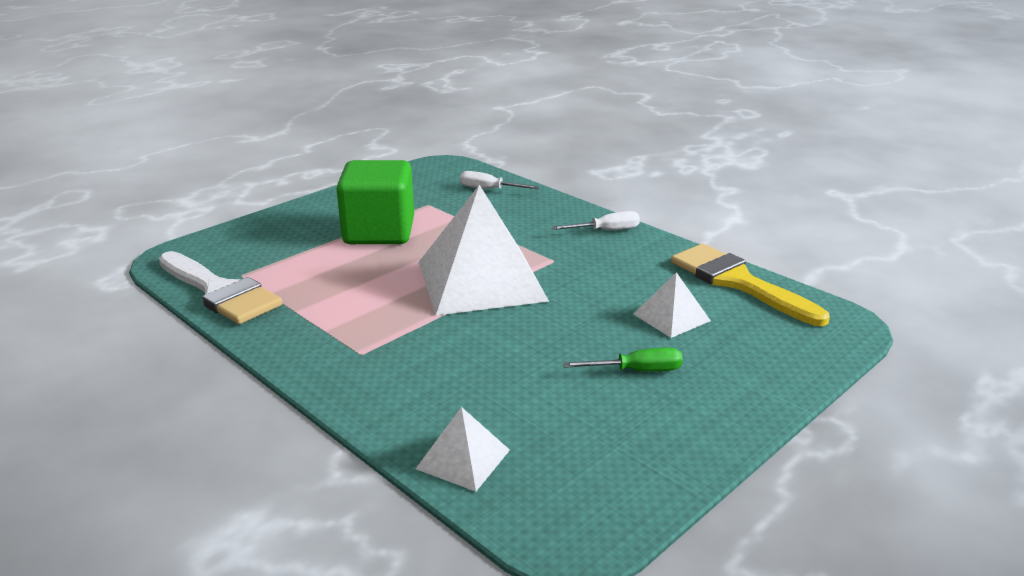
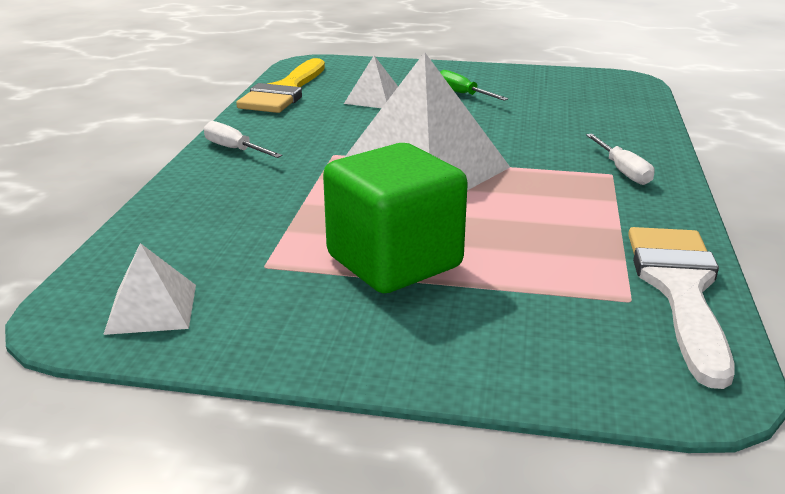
camera: 125 degrees left, 0 degrees up
(463, 459) = (633, 110): white pyramid -> white pyramid (151, 308)
(489, 189) = (166, 242): white screwdriver -> white screwdriver (622, 171)

